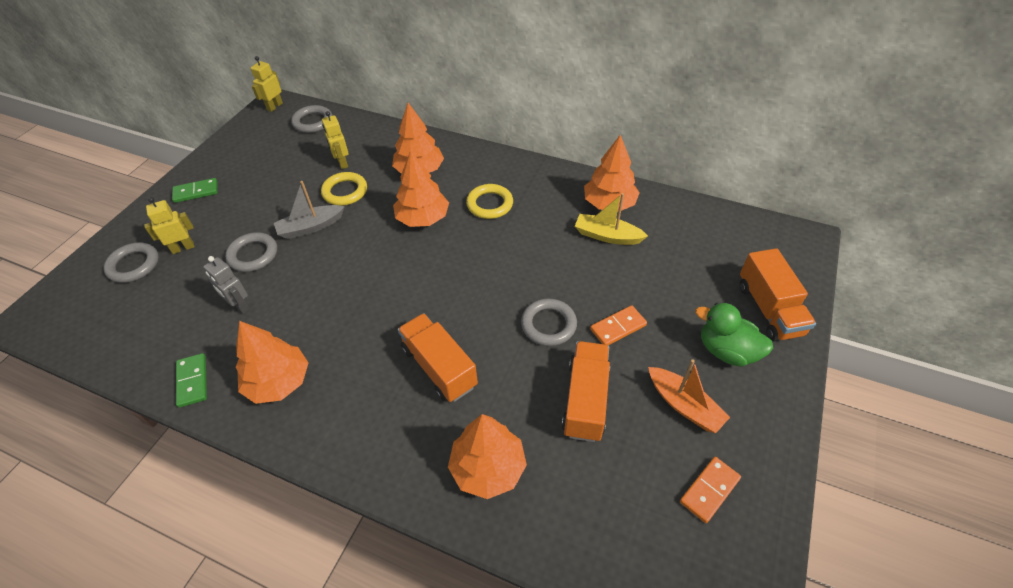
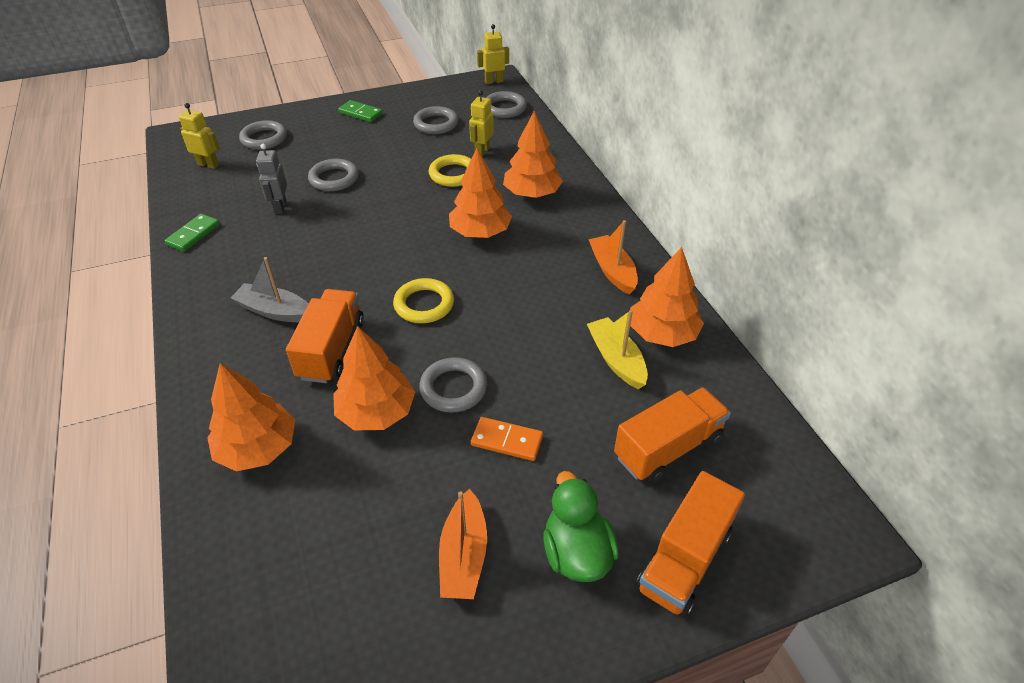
camera: 45 degrees right, 5 degrees down
(183, 248) = (303, 146): yellow robot -> yellow robot (208, 165)
(275, 163) = (436, 124): none -> grey ring
(279, 382) = (231, 274): orange tree -> orange tree (376, 412)
(310, 227) = (394, 184): grey boat -> grey boat (275, 311)
(489, 204) = (549, 258): yellow ring -> yellow ring (424, 304)
(535, 186) = (612, 271): none -> orange boat
(585, 400) = (393, 470): orange truck -> orange truck (668, 448)
(709, 490) = (377, 641): orange domino -> none

